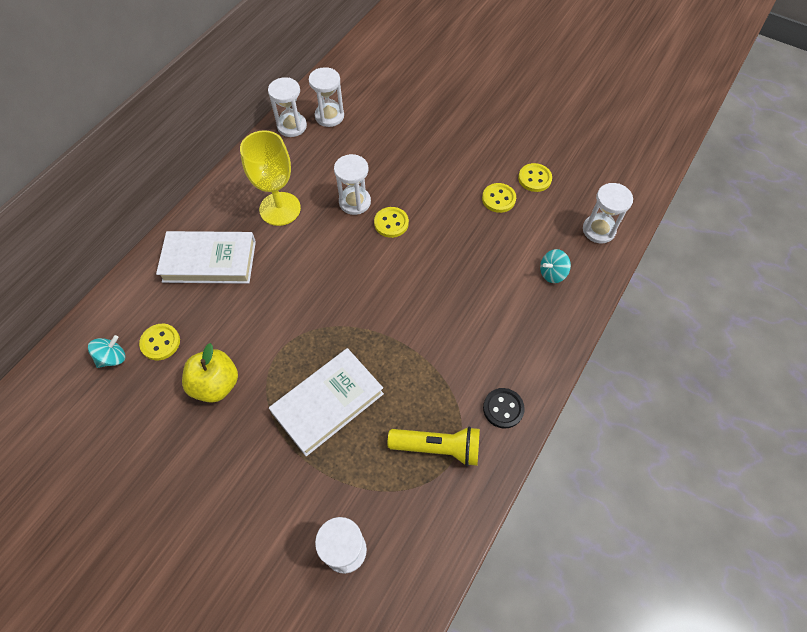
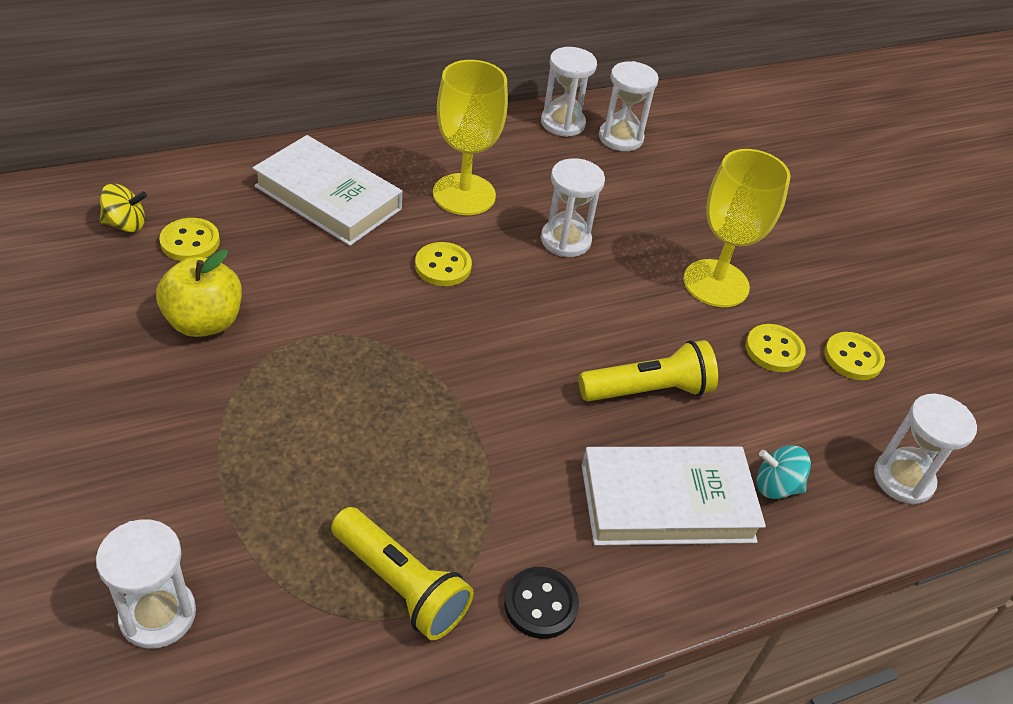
camera: 30 degrees right, 15 degrees down
(113, 358) = (126, 224): turquoise spinning top -> yellow spinning top
(328, 403) = (311, 431): white book -> white book (667, 502)
(391, 223) = (592, 289): yellow button -> yellow button (443, 266)
(445, 178) = (716, 283): none -> yellow goblet
(461, 262) = (648, 390): none -> yellow flashlight

